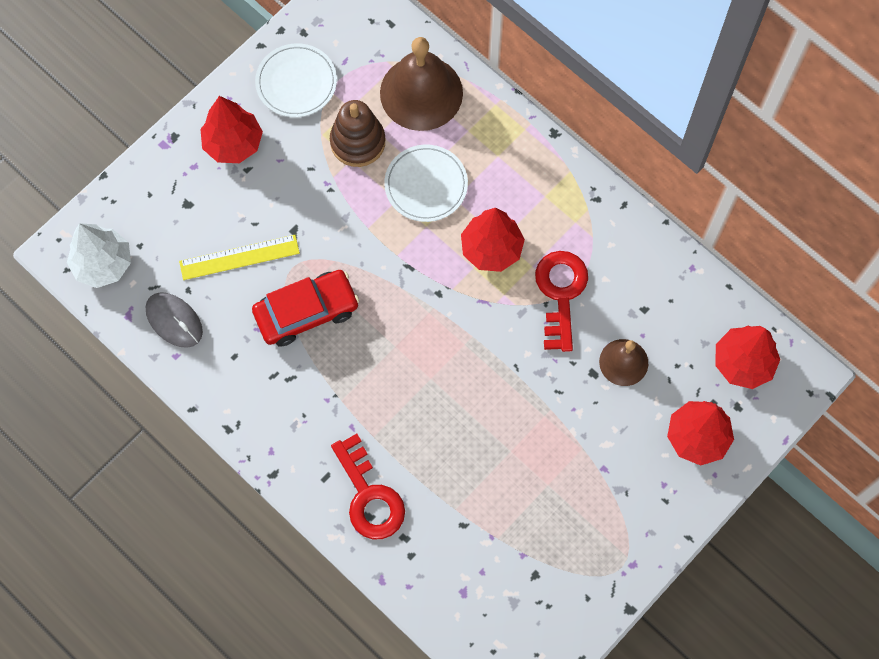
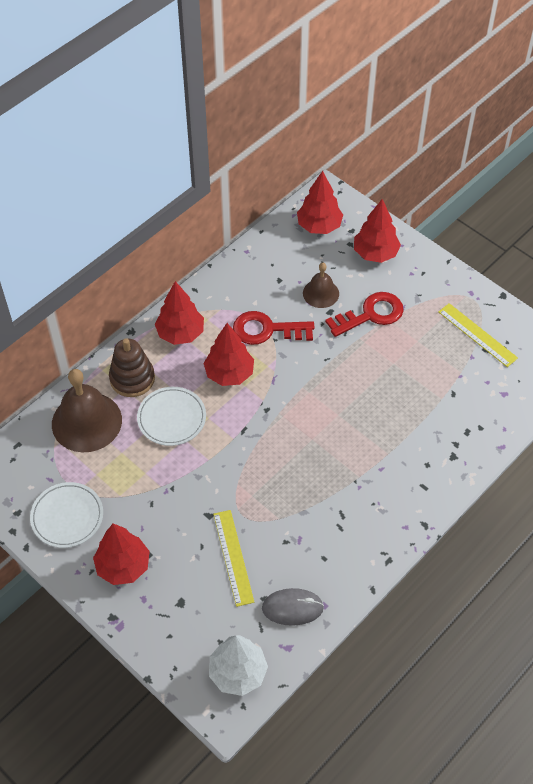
camera: 90 degrees left, 15 degrees down
(174, 321) = (292, 608): grey mouse -> grey mouse turned 45 degrees clockwise
(306, 312) = (283, 503): red car -> none
(357, 142) = (129, 468): brown stacking toy -> brown stacking toy (132, 378)
(369, 496) = (436, 456): red key -> red key (370, 314)
(552, 190) = (180, 333): none -> red tree
(559, 566) = (477, 335): none -> yellow ruler

